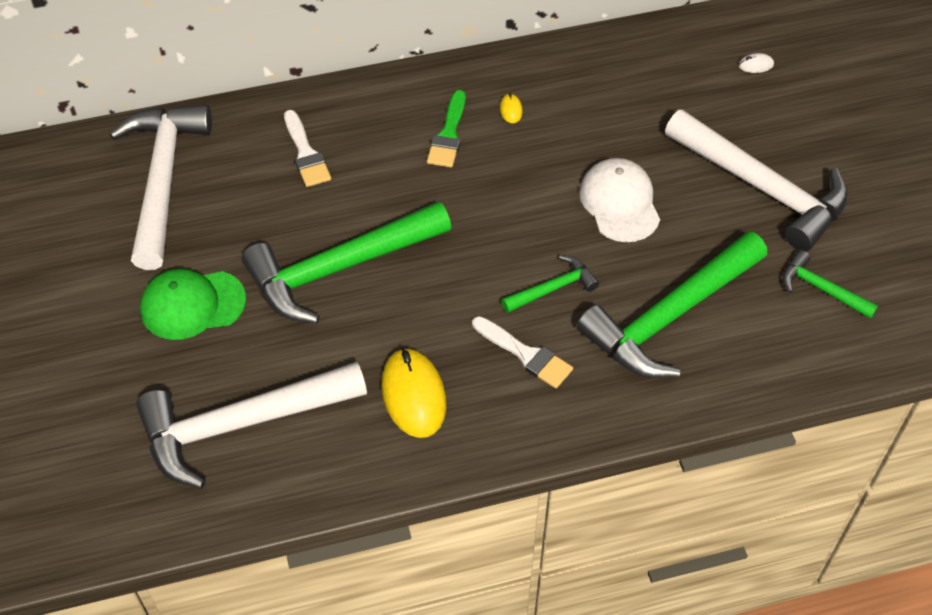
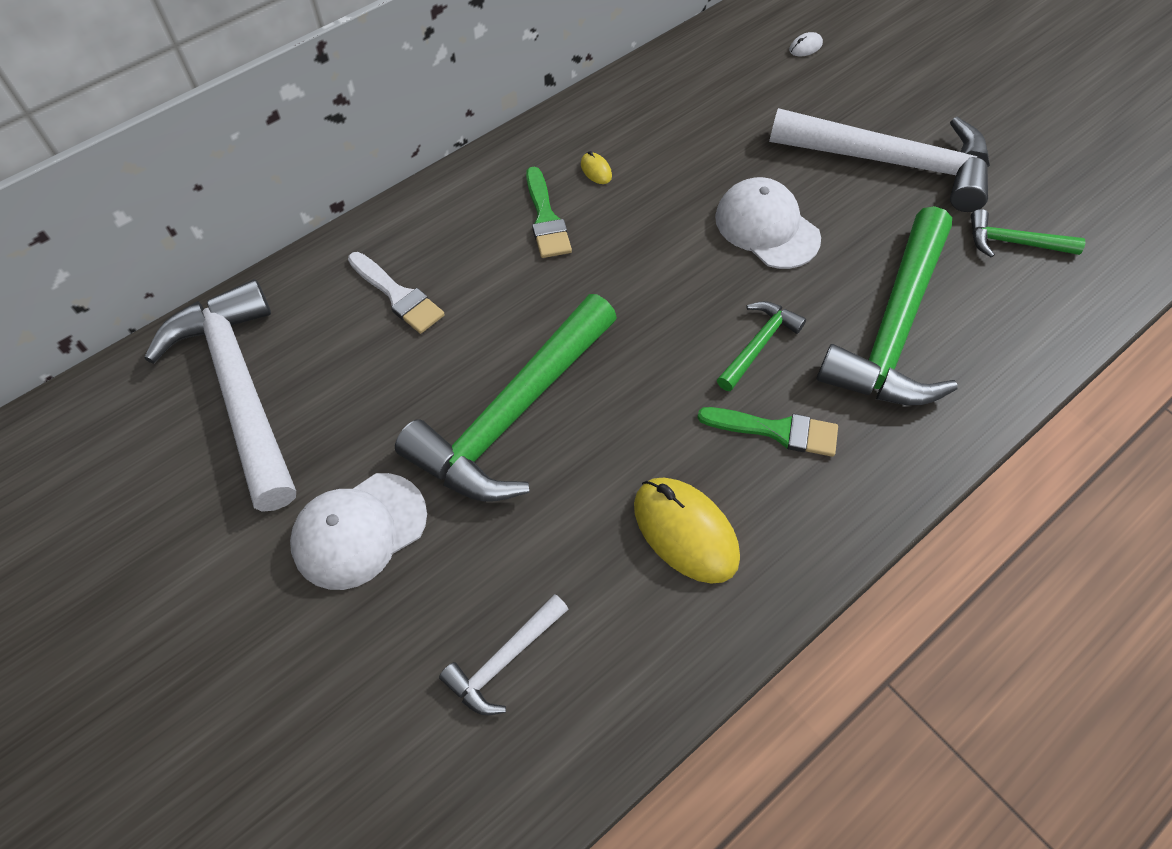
camera: 25 degrees left, 5 degrees up
(192, 305) = (359, 530): green cap -> white cap
(241, 424) = (504, 660): white hammer -> white hammer, size x0.47
(525, 354) = (776, 431): white brush -> green brush

